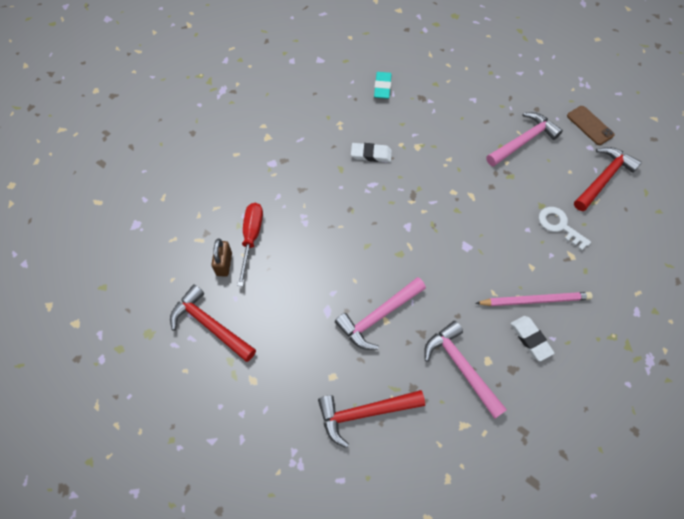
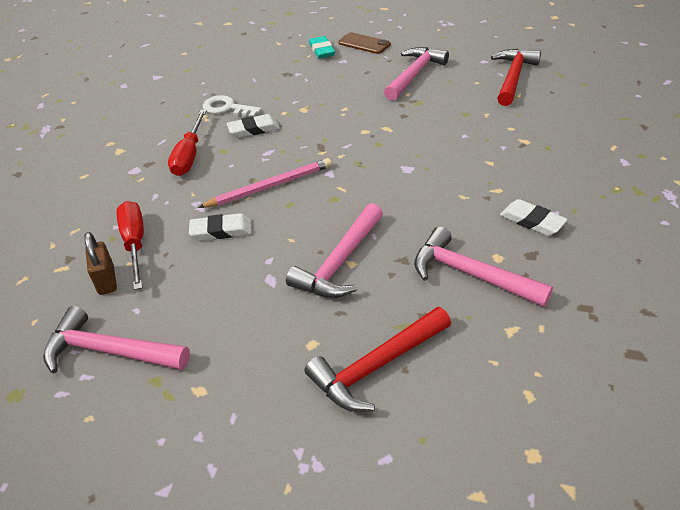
camera: 20 degrees left, 20 degrees down
(210, 325) = (110, 351): red hammer -> pink hammer
(311, 251) = (221, 230): none -> white eraser
(315, 164) = (189, 156): none -> red screwdriver
(382, 87) = (239, 78): turquoise eraser -> turquoise eraser (322, 50)
(534, 300) = (512, 187): pink pencil -> pink pencil (270, 186)
(559, 226) = (495, 123): white key -> white key (227, 108)
(590, 125) = (472, 47): brown phone -> brown phone (364, 44)

